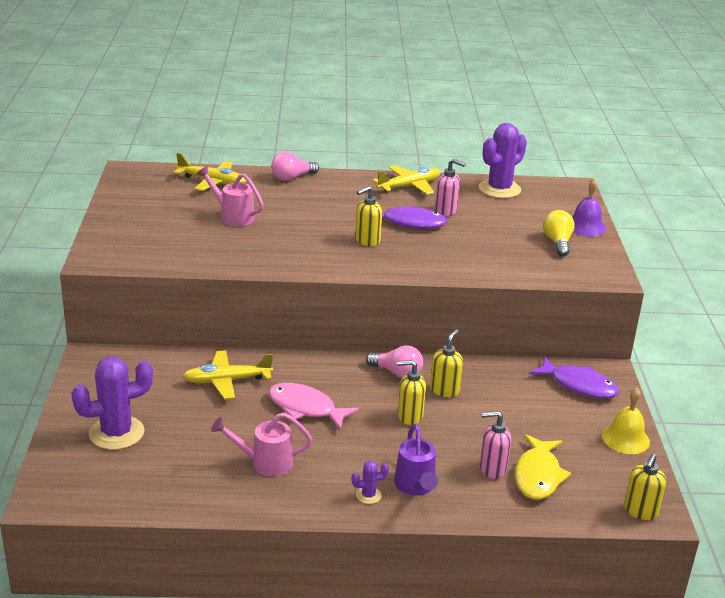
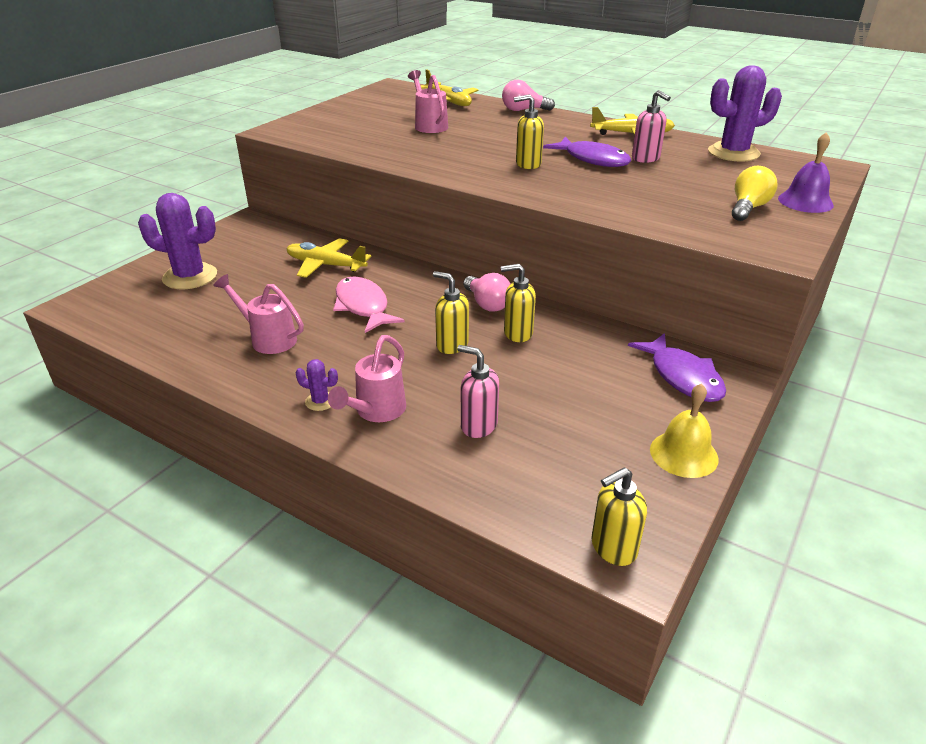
camera: 35 degrees right, 5 degrees up
(415, 486) = (376, 411): purple watering can -> pink watering can
(444, 390) = (517, 333): yellow soap dispenser -> yellow soap dispenser turned 150 degrees counterclockwise
(538, 475) = (524, 452): yellow fish -> none

